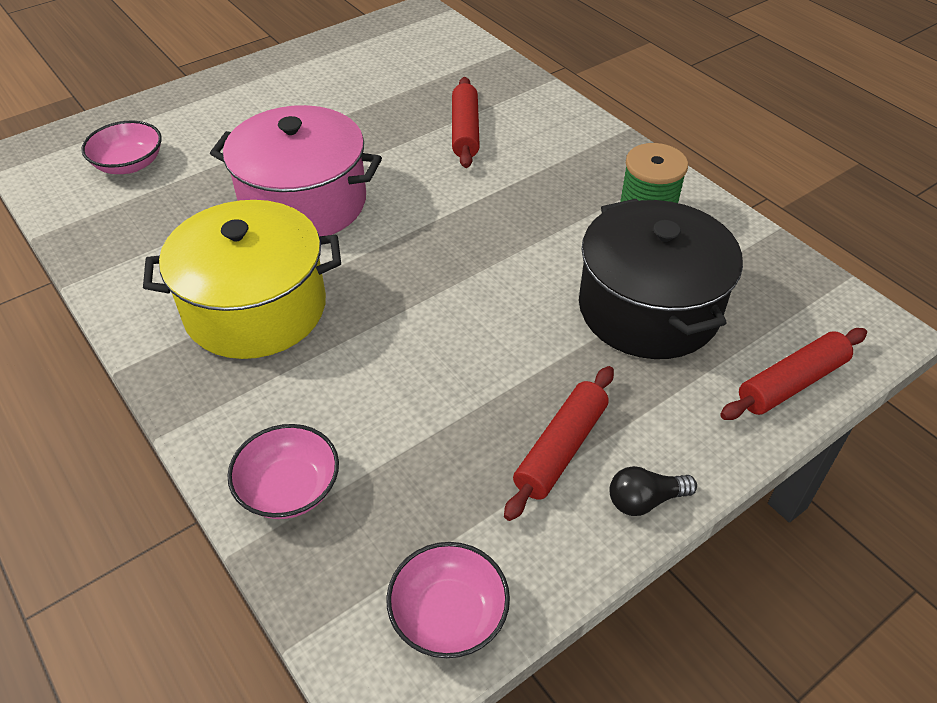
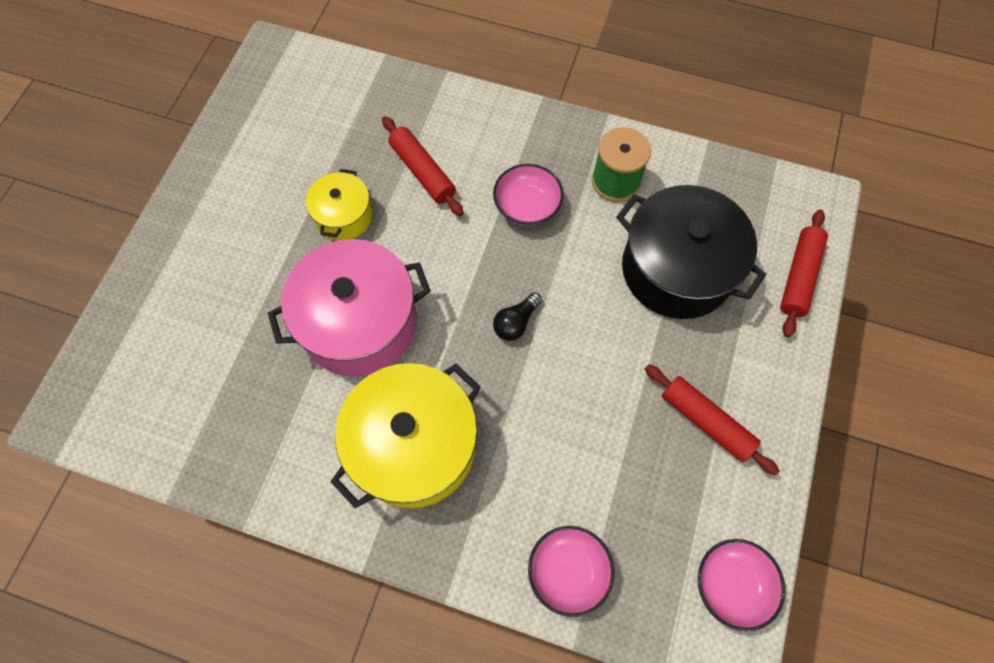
camera: 35 degrees left, 20 degrees up
(129, 164) = (173, 374): pink bowl -> pink bowl (527, 206)
(367, 130) = (344, 216): none -> yellow pot
(561, 449) = (706, 421): red rolling pin -> red rolling pin turned 45 degrees counterclockwise
(645, 500) = (778, 425): black light bulb -> black light bulb (516, 322)

